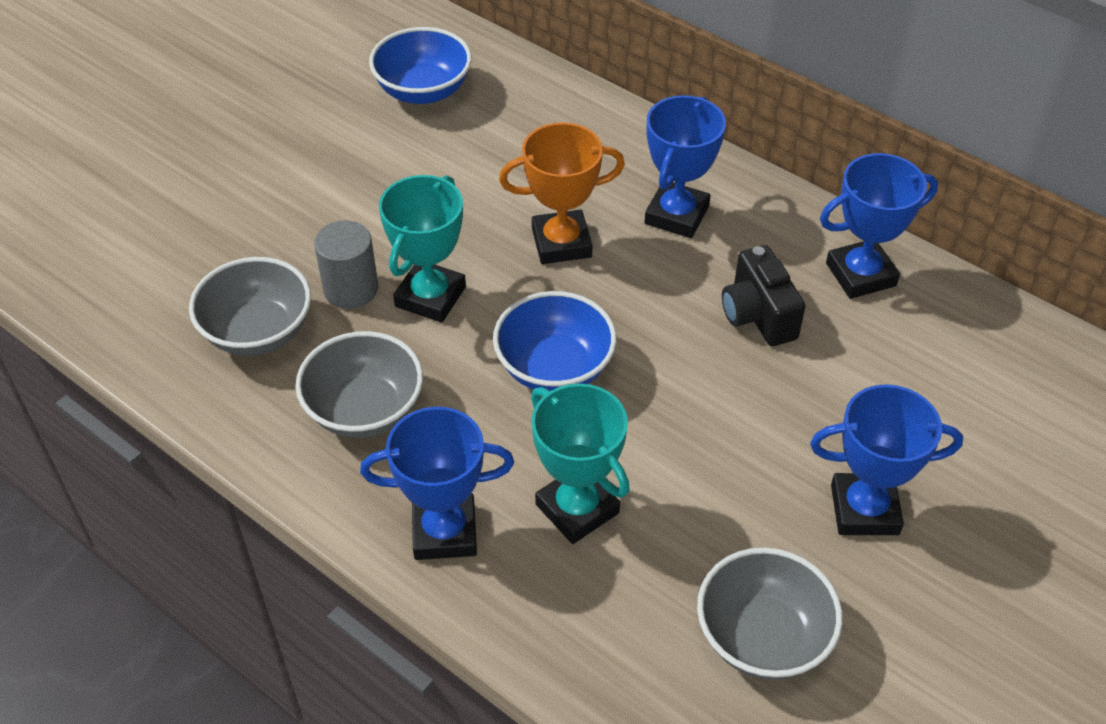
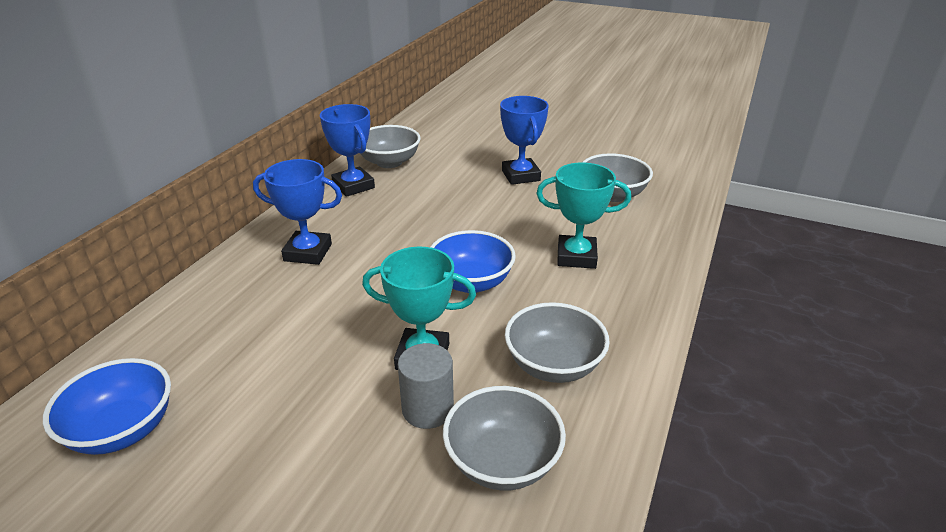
camera: 105 degrees left, 15 degrees down
(444, 532) = (628, 303): blue trophy -> none
(561, 243) = (345, 299): orange trophy -> none
(577, 508) = (576, 256): turquoise trophy -> turquoise trophy turned 60 degrees clockwise
(757, 315) = (397, 214): black camera -> none
(945, 328) = (389, 162): none -> grey bowl

